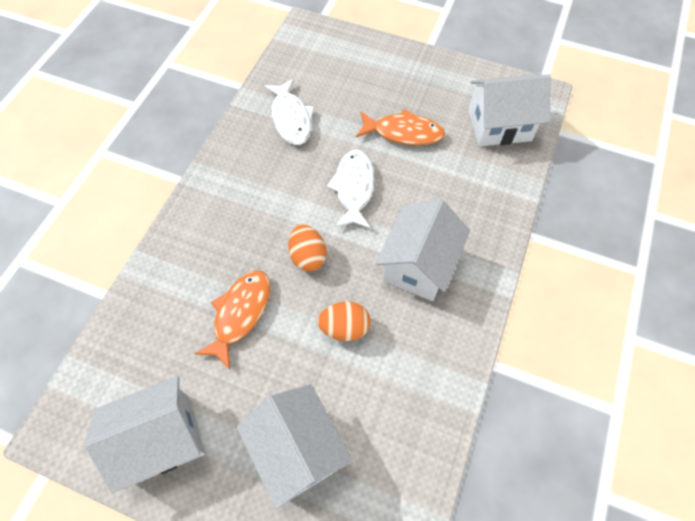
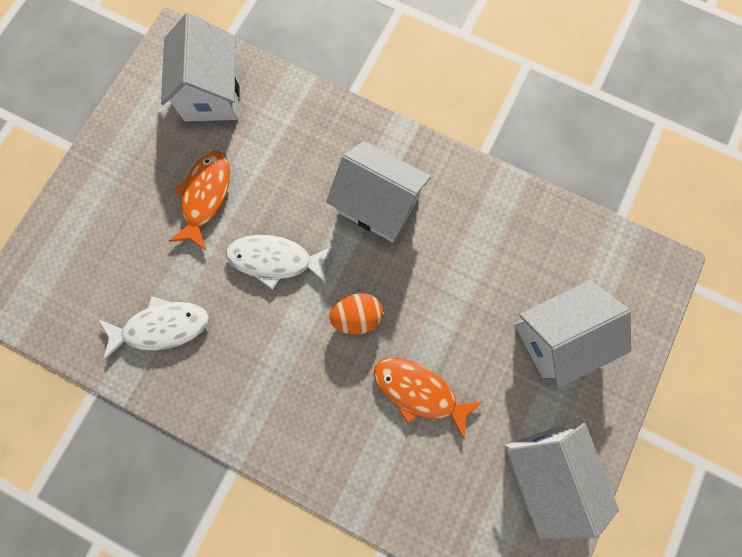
camera: 85 degrees left, 15 degrees up
(344, 327) = (441, 284): orange egg -> none

